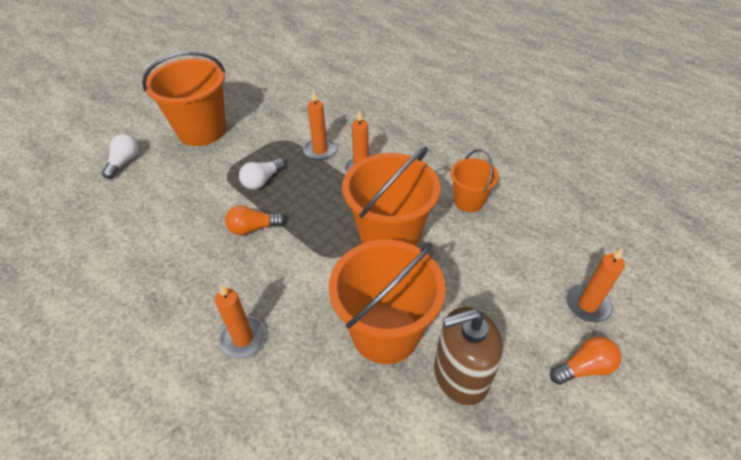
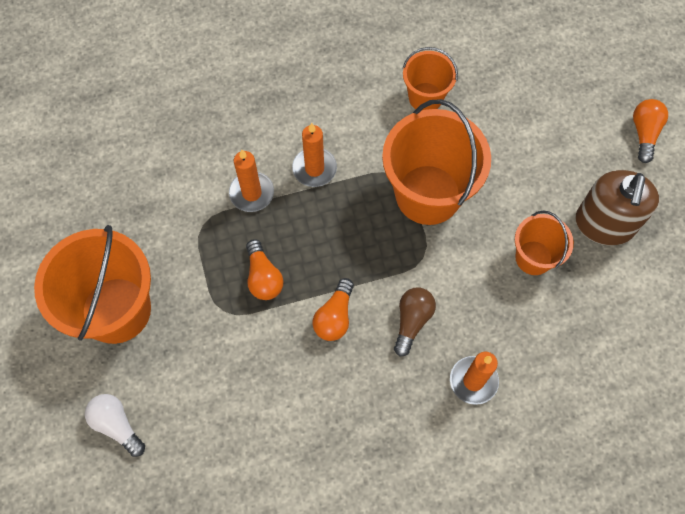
camera: 60 degrees left, 20 degrees up
(262, 181) = (263, 277): white light bulb -> orange light bulb
(275, 274) = (412, 321): none -> brown light bulb
(385, 332) = (533, 257): orange bucket -> orange bucket, size x0.55
(587, 305) = (594, 88): orange candle -> none

